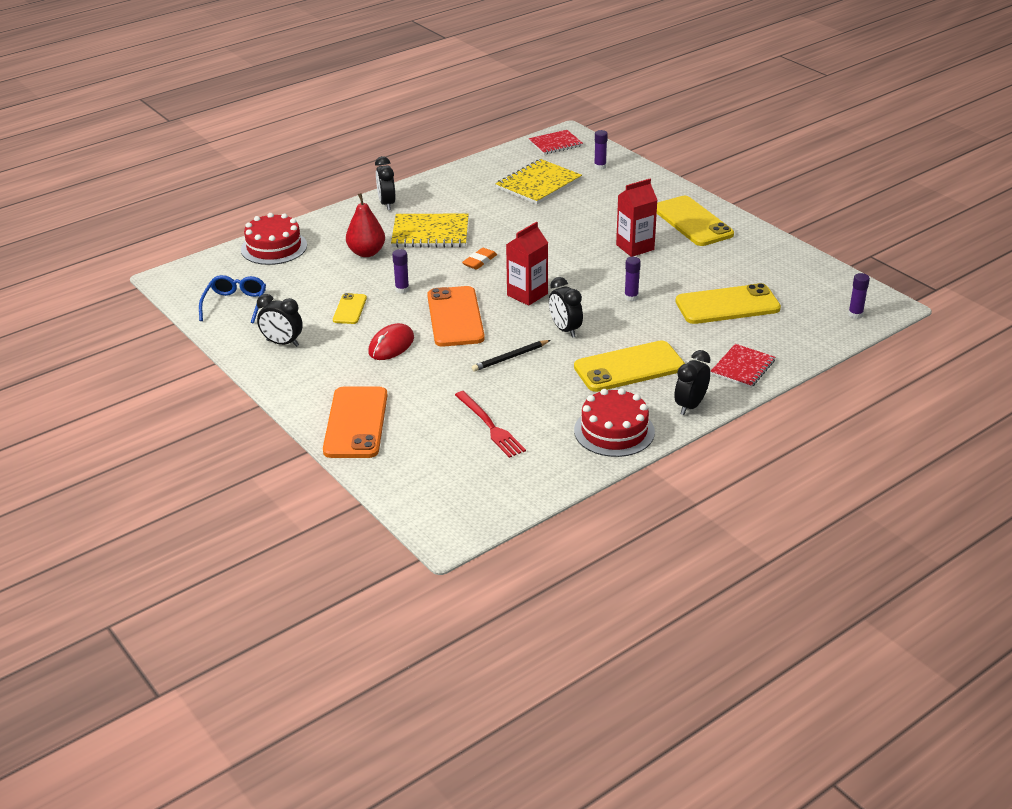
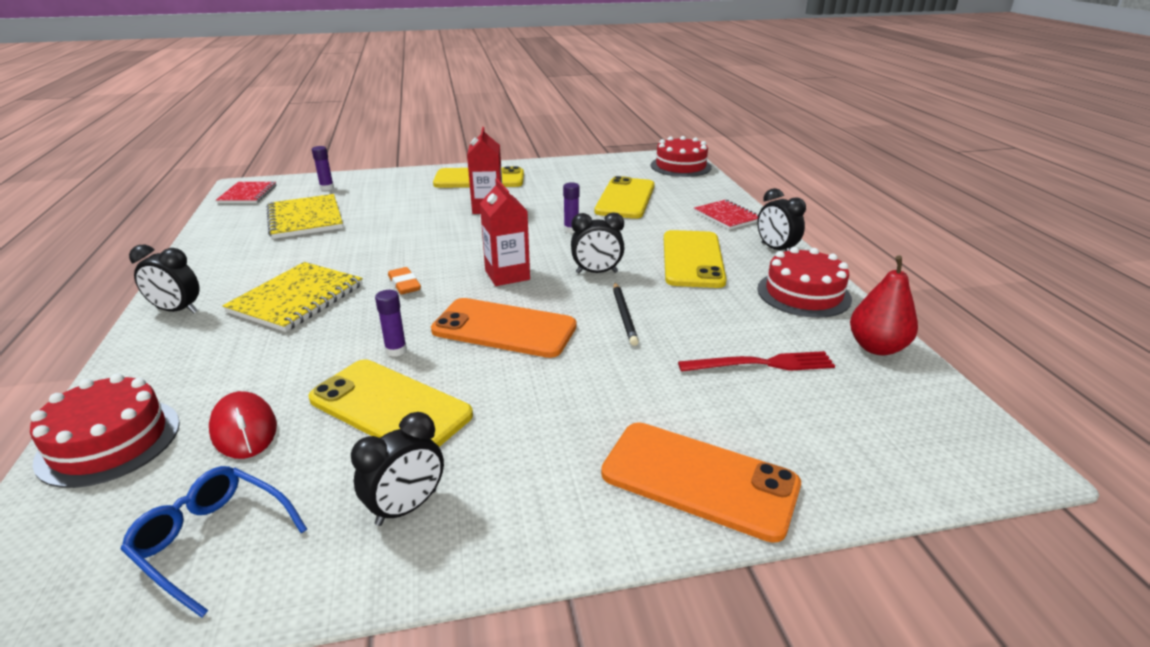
camera: 65 degrees left, 5 degrees down
(350, 309) = (390, 407): yellow phone -> yellow phone, size x1.92
(366, 252) = (267, 355): red pear -> red pear (876, 347)
(391, 345) = (520, 393): red mouse -> red mouse (244, 429)
(855, 315) = (680, 166): purple glue stick -> red cake

